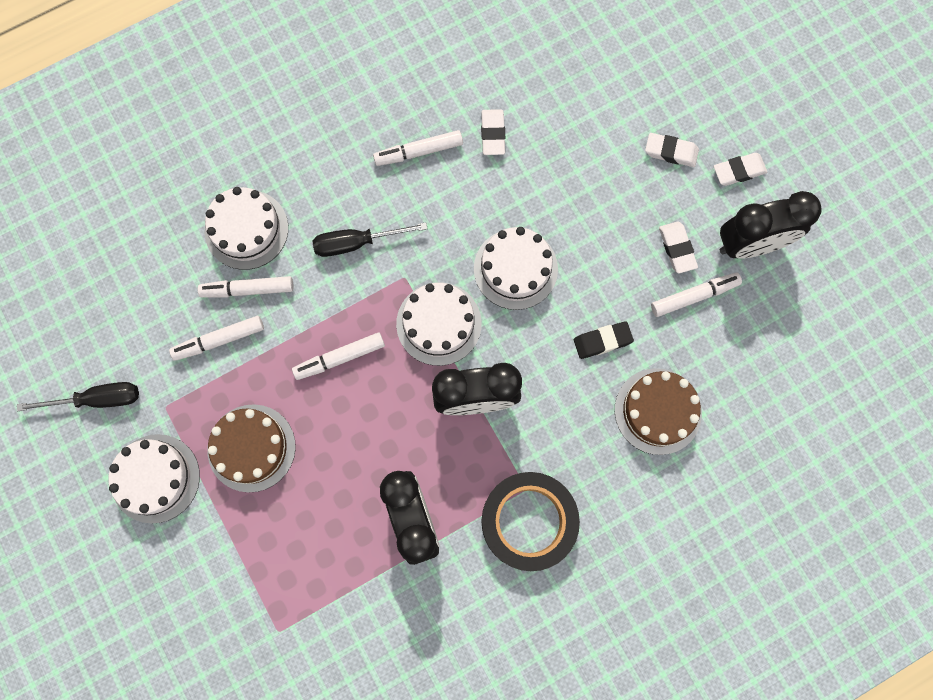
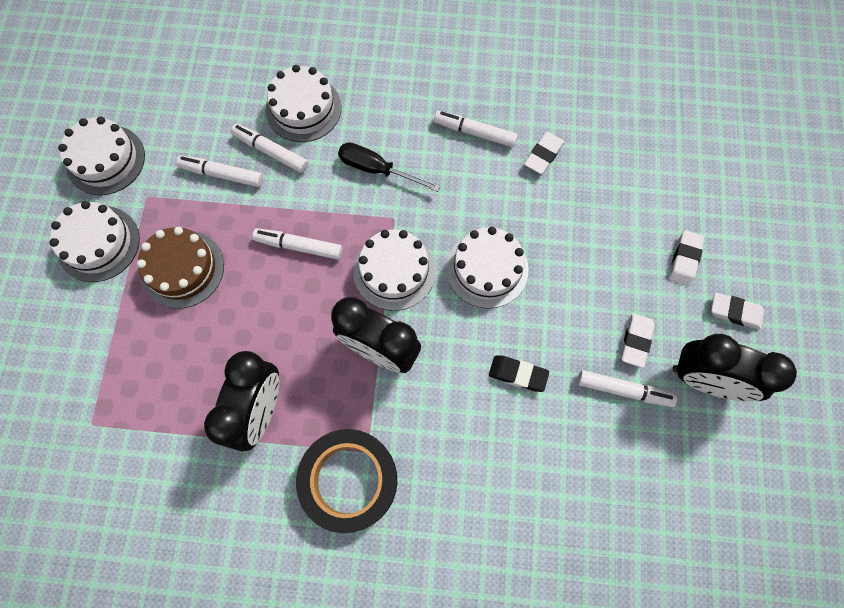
camera: 35 degrees right, 5 degrees down
(97, 399) = (105, 160): black screwdriver -> white cake
(657, 411) = (524, 465): brown cake -> none
(671, 152) = (684, 259): white eraser -> white eraser turned 60 degrees clockwise

